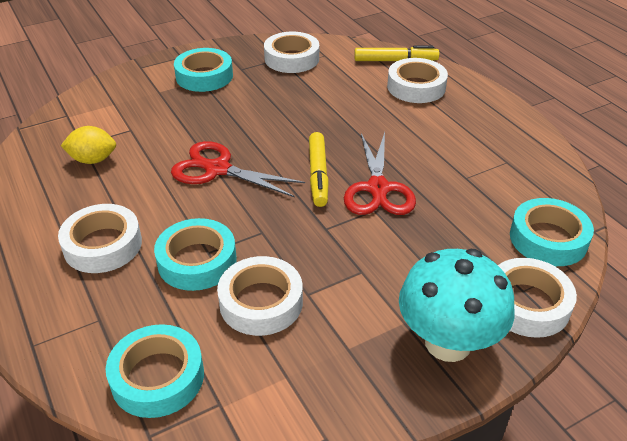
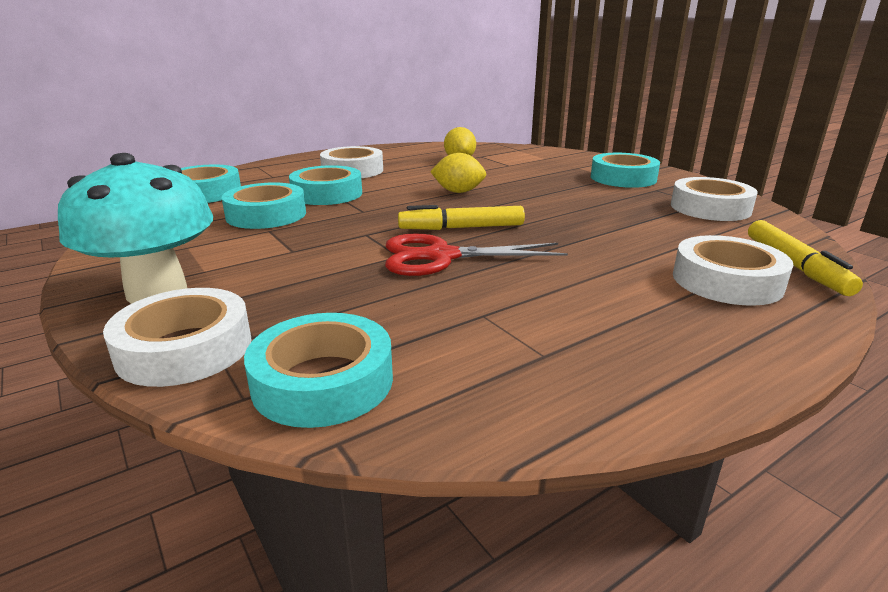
camera: 85 degrees right, 15 degrees down
(217, 169) = (458, 192): red scissors -> yellow lemon
(261, 302) = (266, 215): white tape -> turquoise tape

